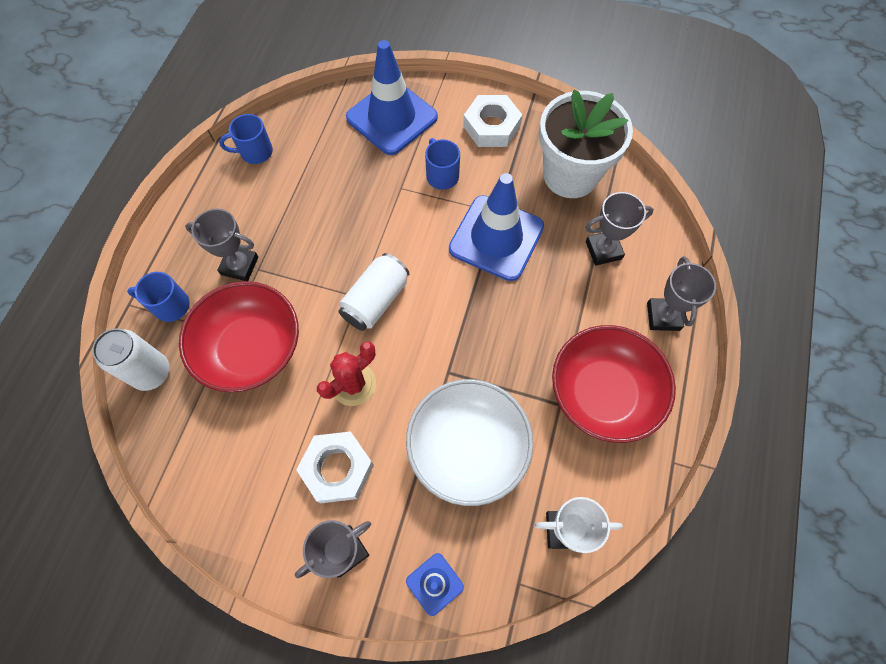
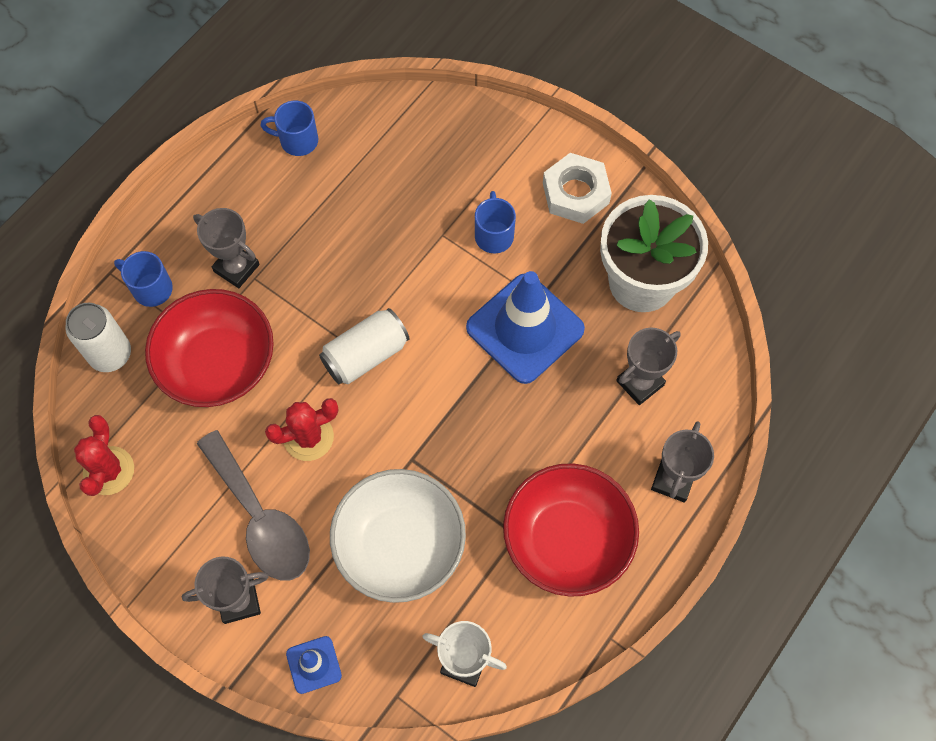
camera: 20 degrees right, 0 degrees up
(184, 475) = (109, 471): none -> red cactus
(337, 468) = (260, 518): white nut -> grey spoon
(392, 117) = (465, 146): blue traffic cone -> none
(603, 250) = (640, 383): grey trophy -> grey trophy turned 45 degrees counterclockwise

